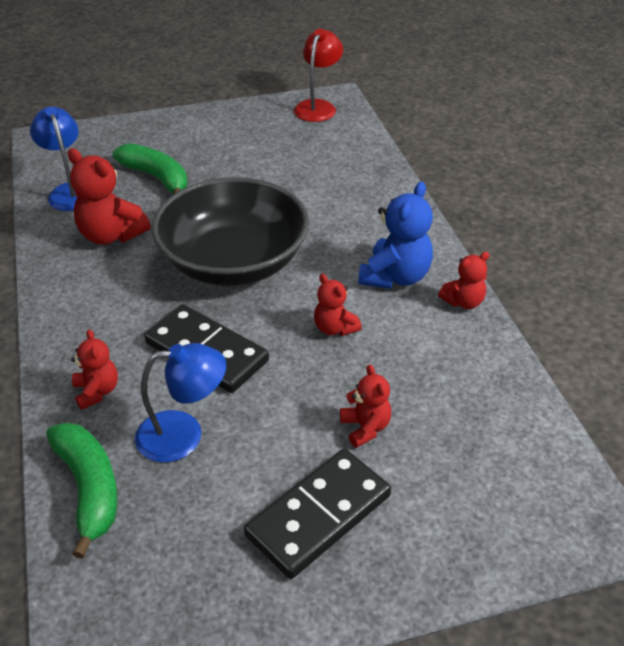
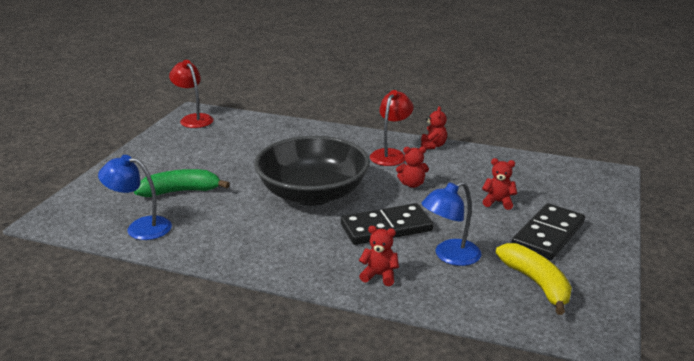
camera: 55 degrees left, 15 degrees down
(89, 488) = (464, 301): green banana -> none
(111, 235) = (221, 226): red teddy bear -> none
(179, 546) = (536, 283): none -> yellow banana
(183, 434) = (450, 256): blue lamp -> blue lamp turned 150 degrees counterclockwise
(319, 515) = (548, 235): black domino -> black domino turned 45 degrees clockwise
(395, 277) = (390, 154): blue teddy bear -> red lamp

